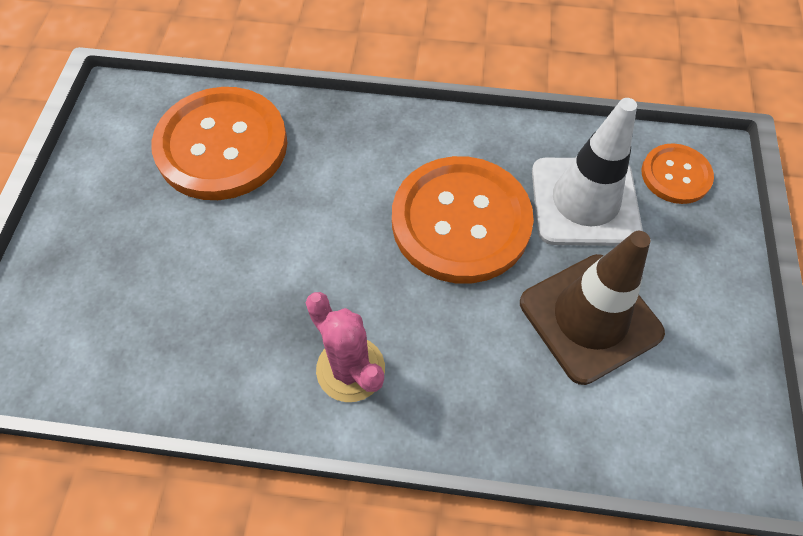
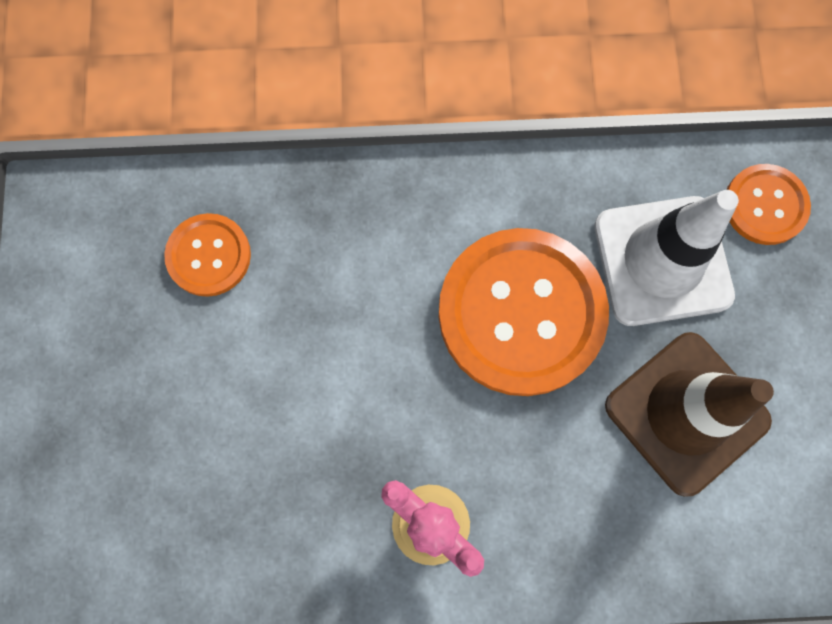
camera: 10 degrees left, 15 degrees up
(222, 146) = (209, 256): orange button -> orange button, size x0.51

